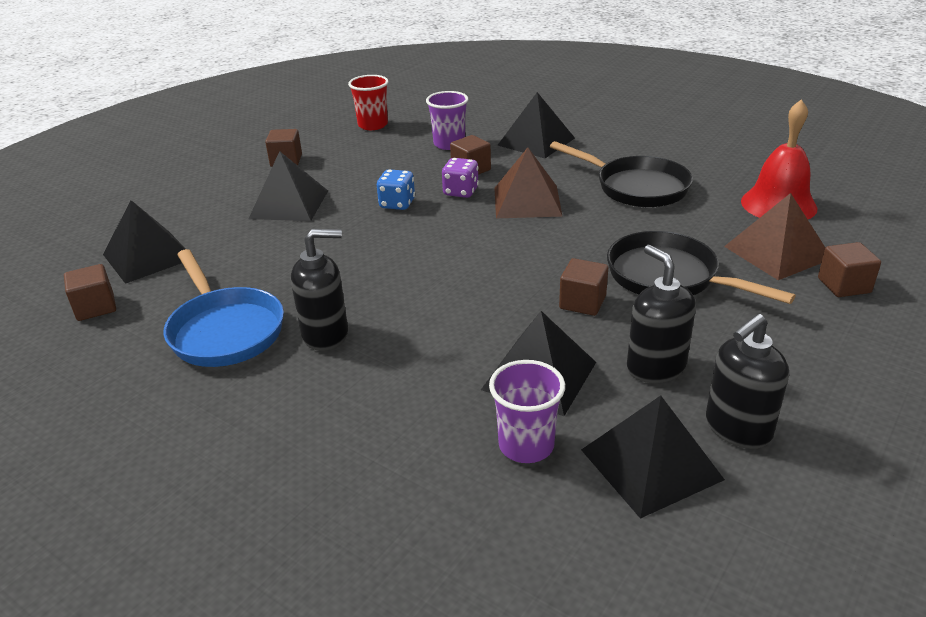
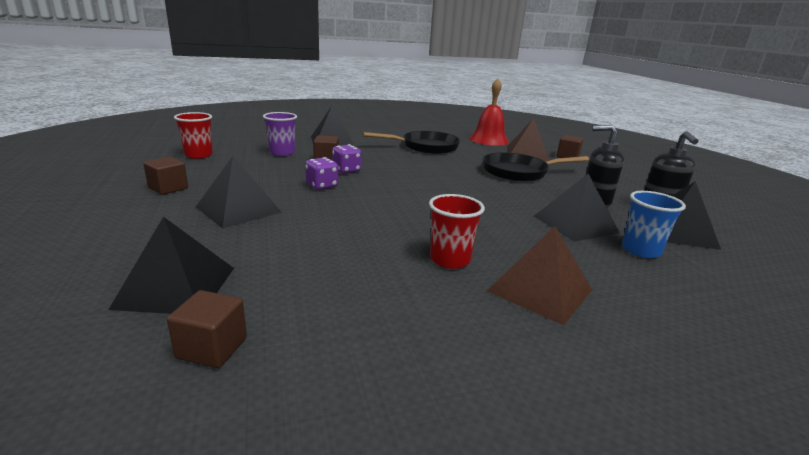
camera: 55 degrees left, 10 degrees down
(225, 330) = (381, 293): blue pan -> none
(326, 334) = (450, 260): black soap dispenser -> red cup
(397, 204) = (322, 186): blue dice -> purple dice
(526, 445) = (641, 250): purple cup -> blue cup
(527, 201) = (392, 164): brown pyramid -> brown pyramid (540, 290)
(582, 302) = (516, 192): brown cube -> none

